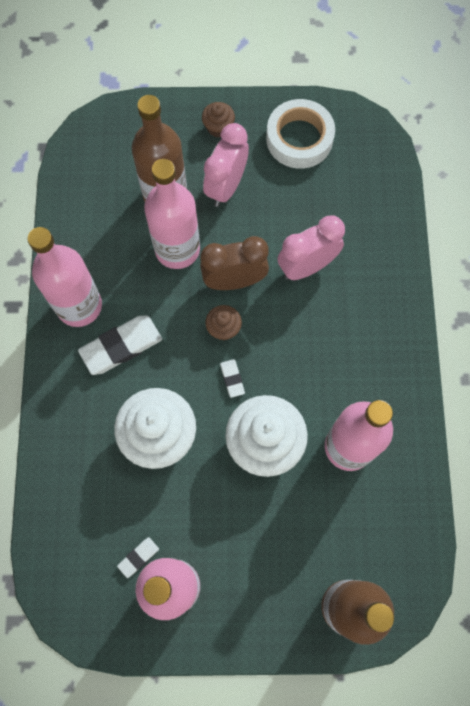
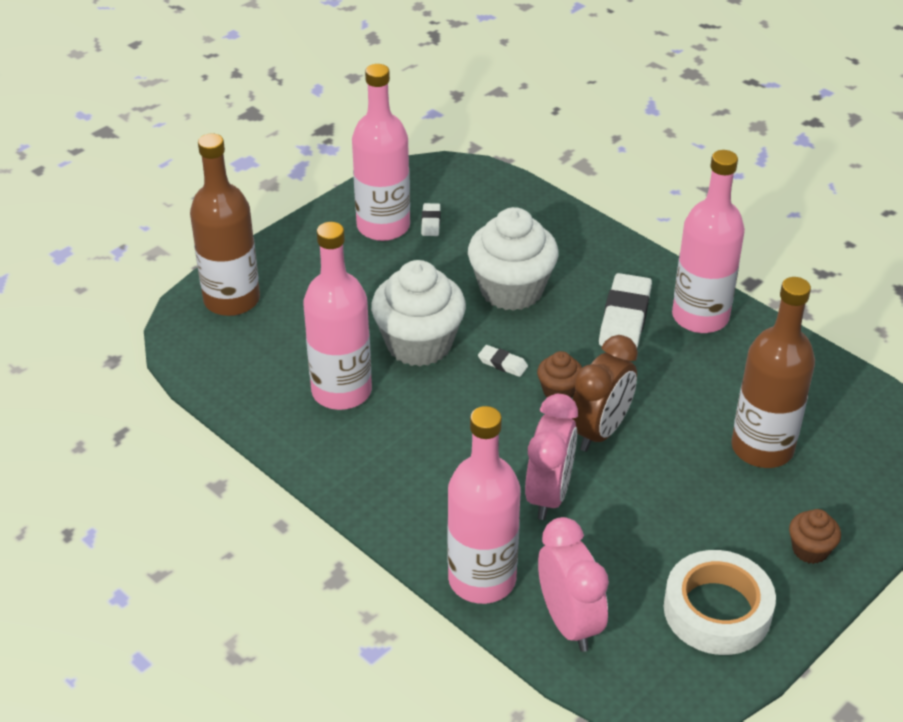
camera: 135 degrees right, 30 degrees down
(177, 249) = (685, 415): pink bottle -> pink bottle (482, 579)
(226, 186) = (720, 501): pink clock -> pink clock (569, 622)

